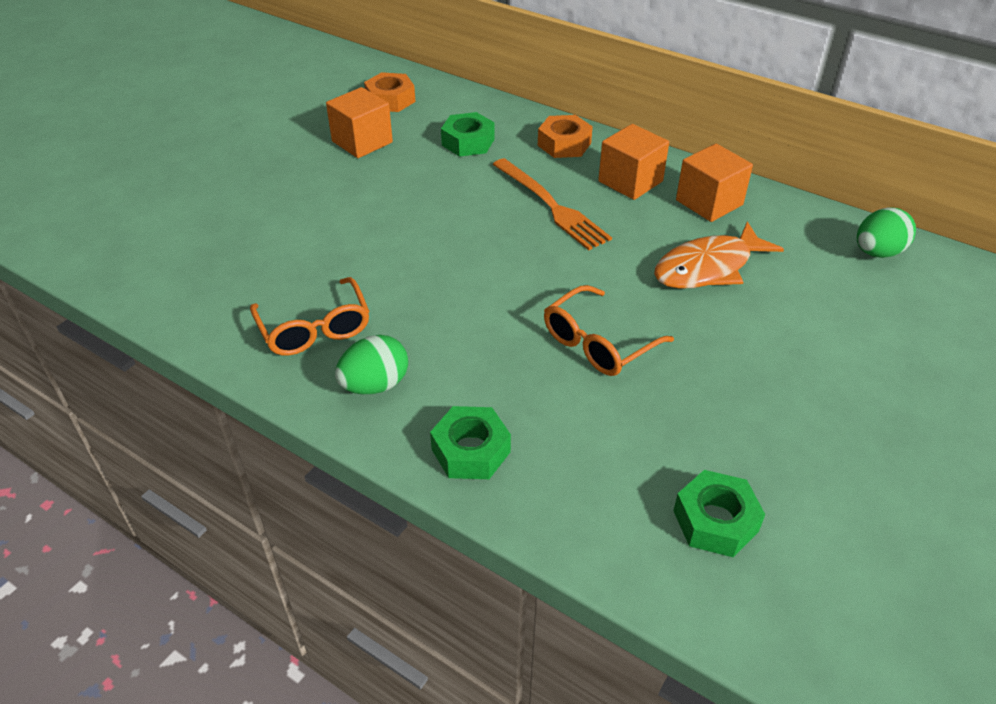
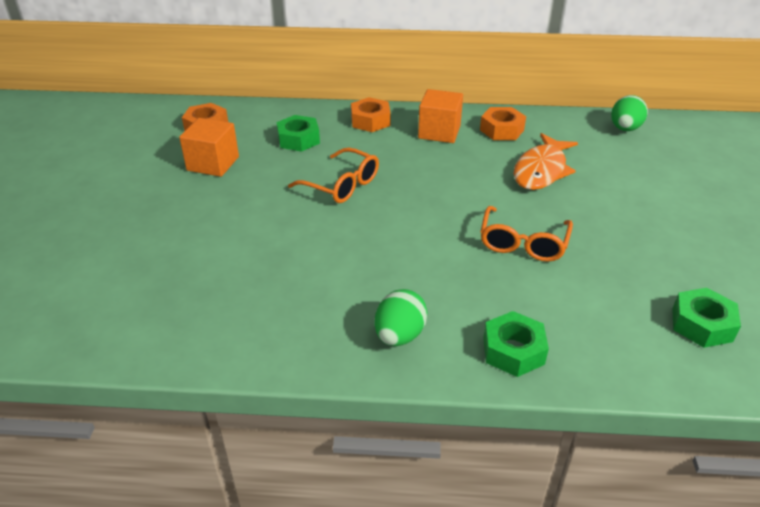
camera: 30 degrees left, 5 degrees down
(315, 329) = (311, 314): orange glasses -> orange glasses (342, 185)
(551, 205) = (402, 164): orange fork -> none
(709, 202) = (501, 130): orange cube -> orange nut

